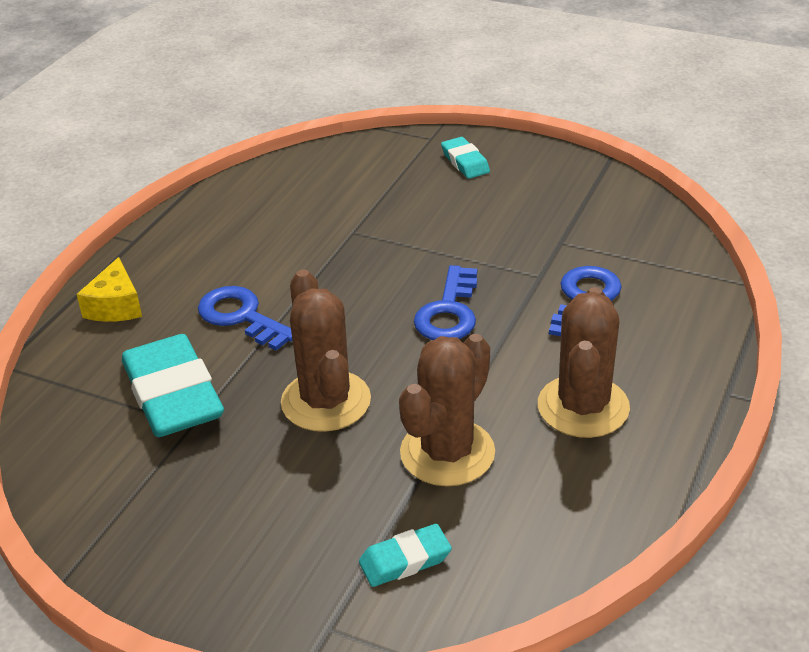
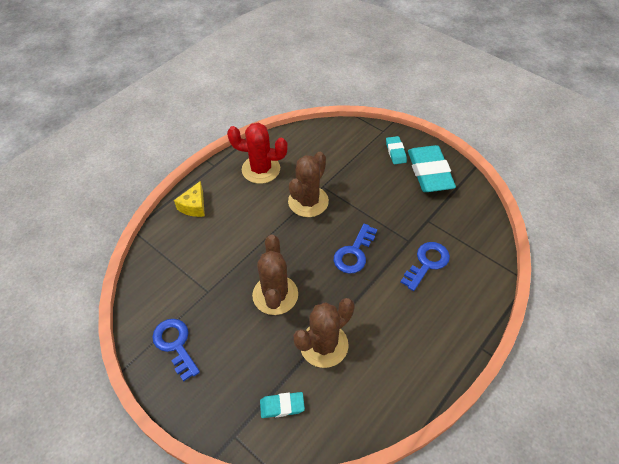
camera: 15 degrees right, 15 degrees up
(173, 395) = (204, 270): turquoise eraser -> turquoise eraser (429, 172)
(226, 230) = (261, 169): none -> red cactus
(241, 317) = (251, 229): blue key -> blue key (175, 345)
(583, 407) = (402, 335): brown cactus -> brown cactus (308, 201)

